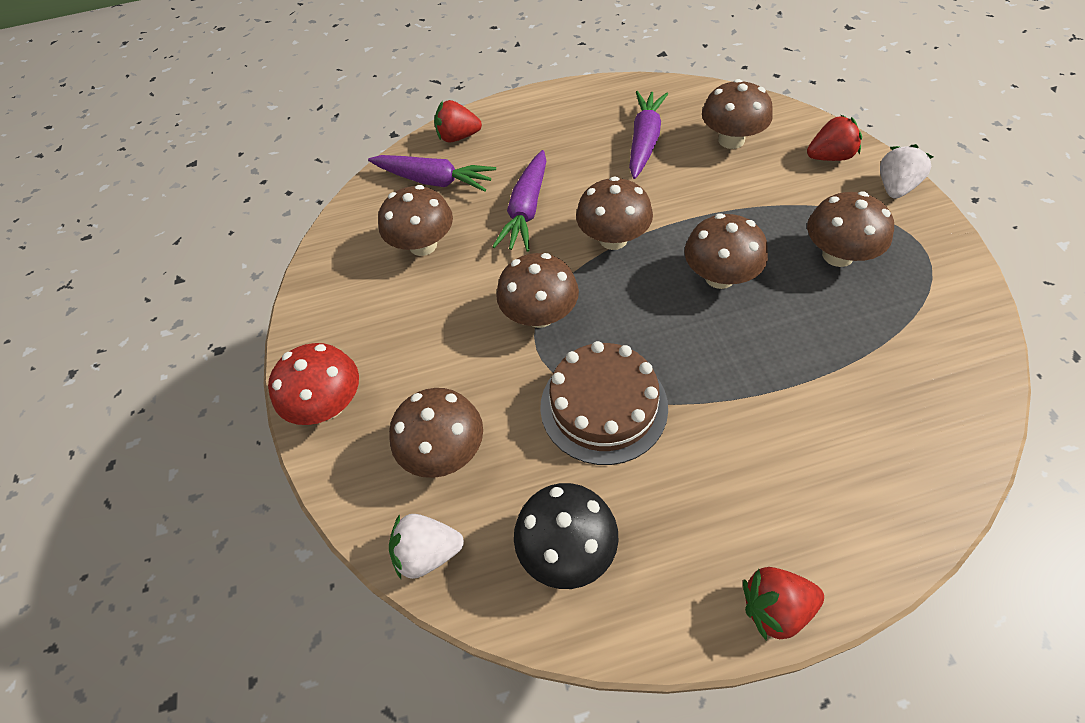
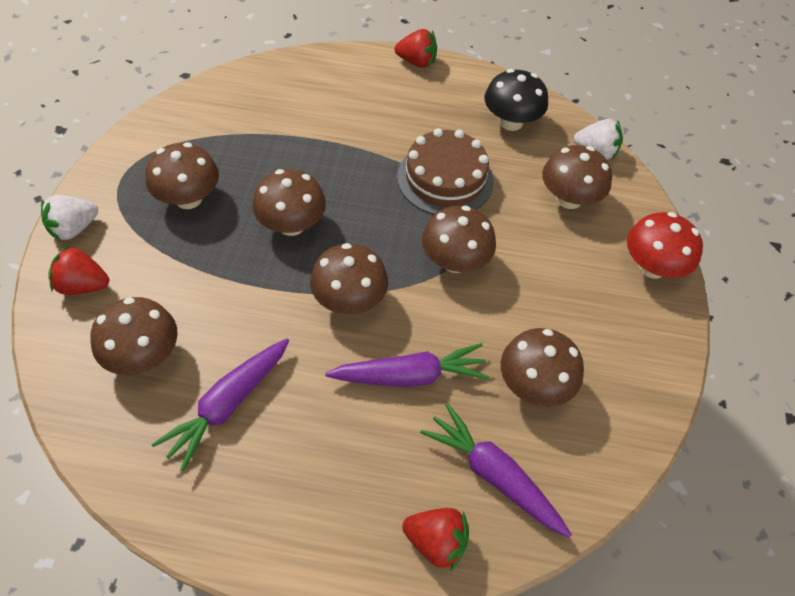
camera: 165 degrees left, 0 degrees up
(526, 210) = (410, 375): purple carrot -> purple carrot turned 45 degrees clockwise

